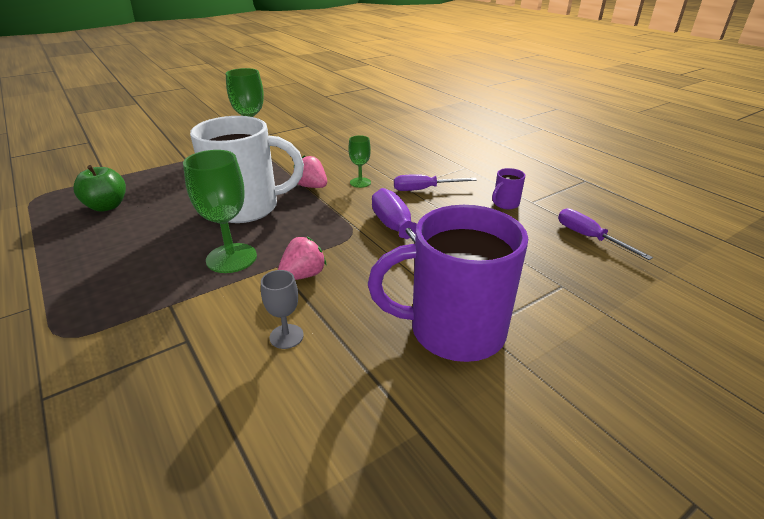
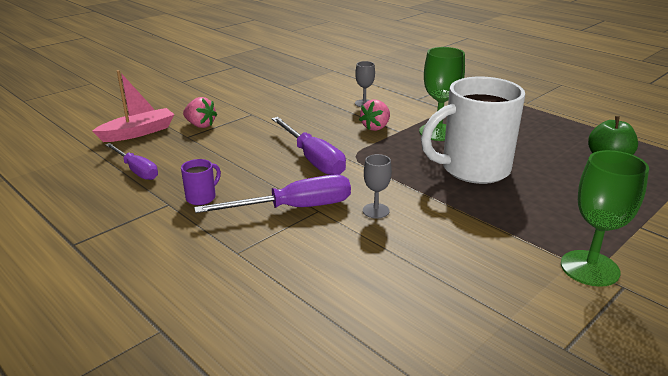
camera: 170 degrees right, 5 degrees down
(312, 186) = (430, 199): pink strawberry -> pink strawberry (200, 125)
(360, 182) = (375, 211): green goblet -> grey goblet
(424, 189) = (294, 208): purple screwdriver -> purple screwdriver, size x1.51
(453, 330) = (269, 112): purple mug -> none
(640, 301) = (138, 132): none -> pink boat

